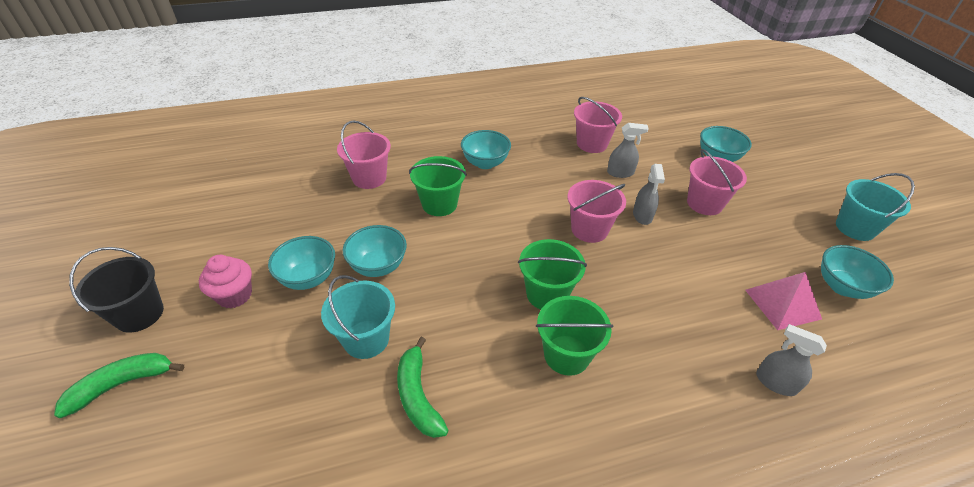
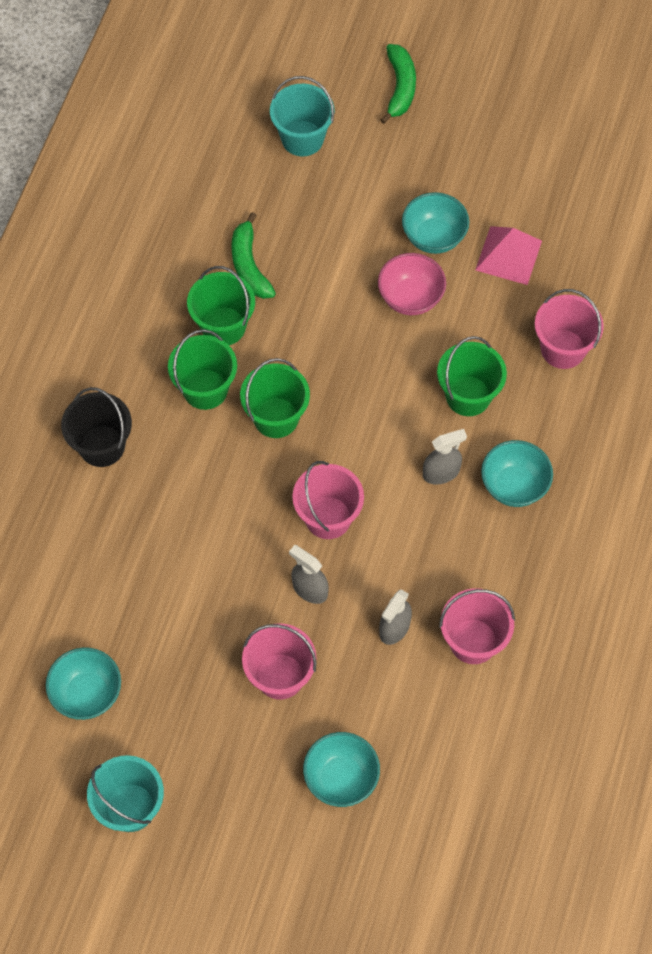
camera: 125 degrees right, 20 degrees up
(139, 314) = (473, 107): black bucket -> black bucket (102, 446)
(235, 295) = (450, 177): pink cupcake -> none
(366, 339) = (329, 254): turquoise bucket -> turquoise bucket (302, 138)
(378, 266) = (410, 298): turquoise bowl -> pink bowl
(418, 396) = (249, 265): green banana -> green banana turned 120 degrees counterclockwise
(497, 378) = (223, 326): none -> green bucket
(775, 382) = (64, 526): grey spray bottle -> grey spray bottle (441, 472)
(782, 304) = (115, 614): pink pyramid -> pink pyramid (508, 255)

